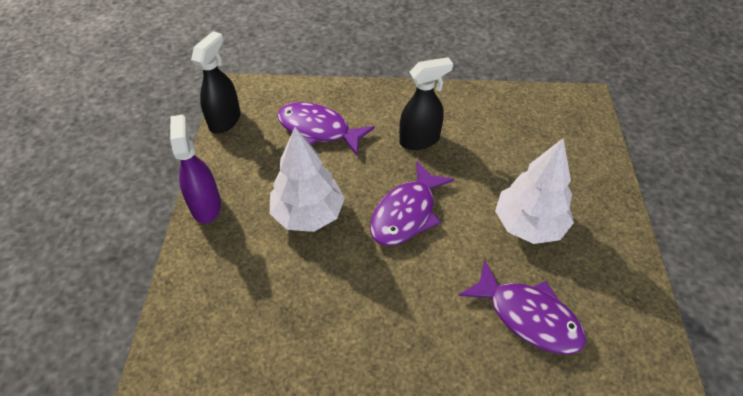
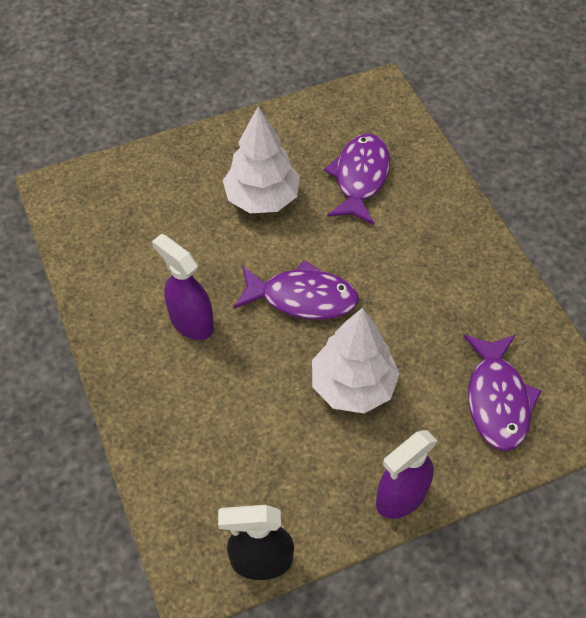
camera: 115 degrees left, 5 degrees up
(318, 130) = (224, 435): purple fish -> purple fish (497, 399)
(420, 140) = (191, 322): black spray bottle -> purple spray bottle

